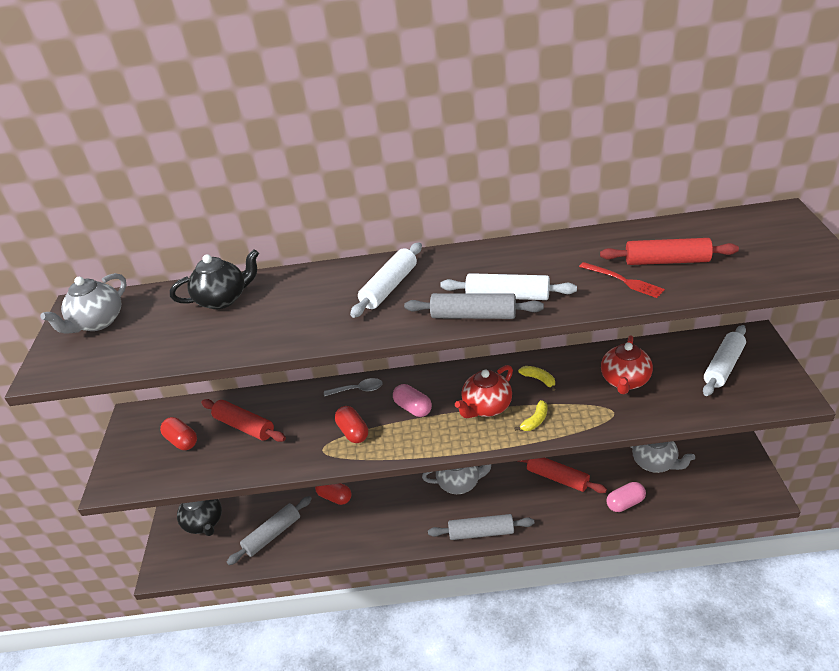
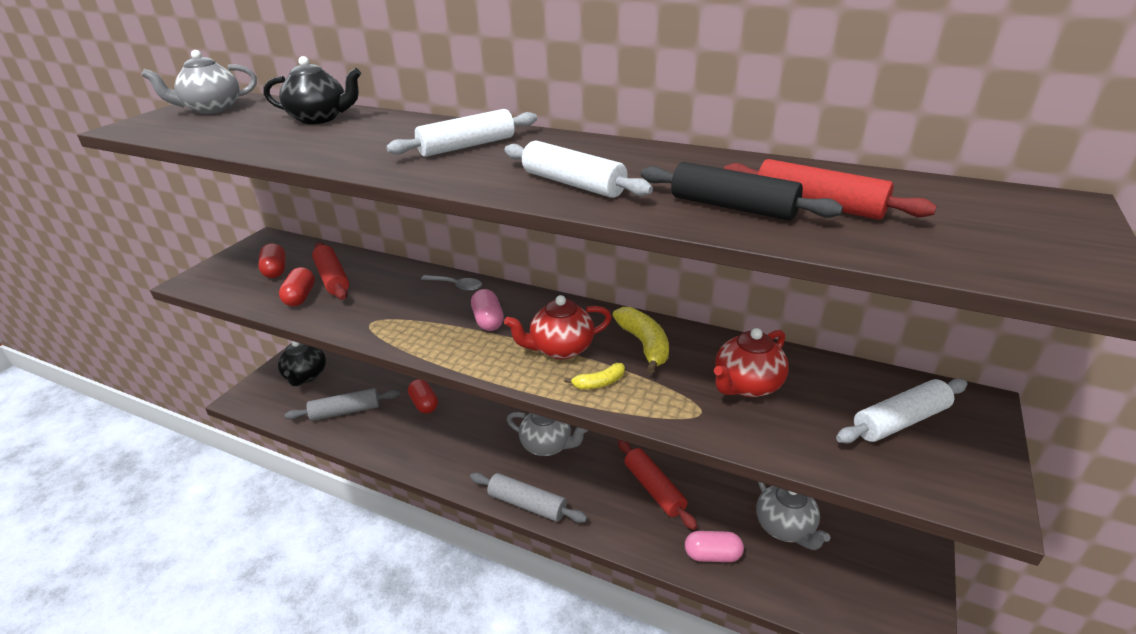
camera: 25 degrees right, 5 degrees down
(353, 432) = (412, 319): red capsule -> red capsule (300, 297)
(473, 315) = (512, 189): grey rolling pin -> none
(539, 379) = (644, 345): yellow banana -> yellow banana, size x1.73
(623, 280) = (732, 207): red fork -> black rolling pin

